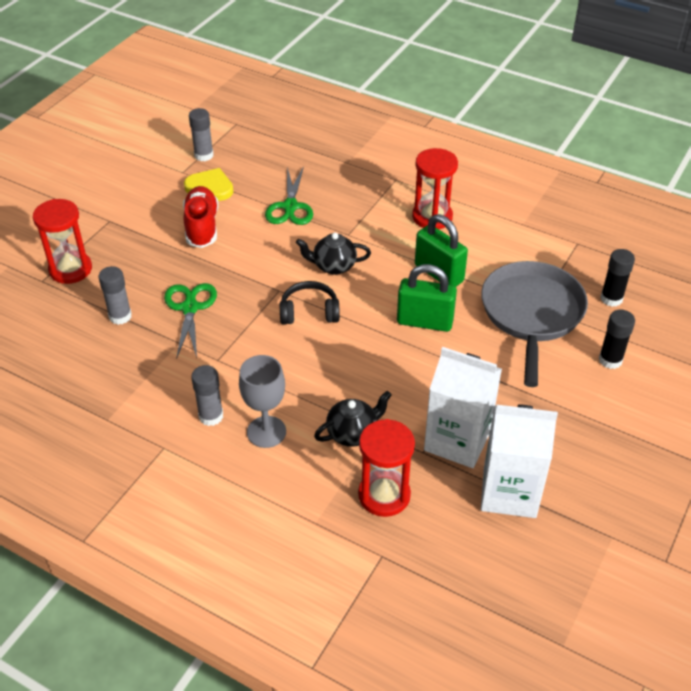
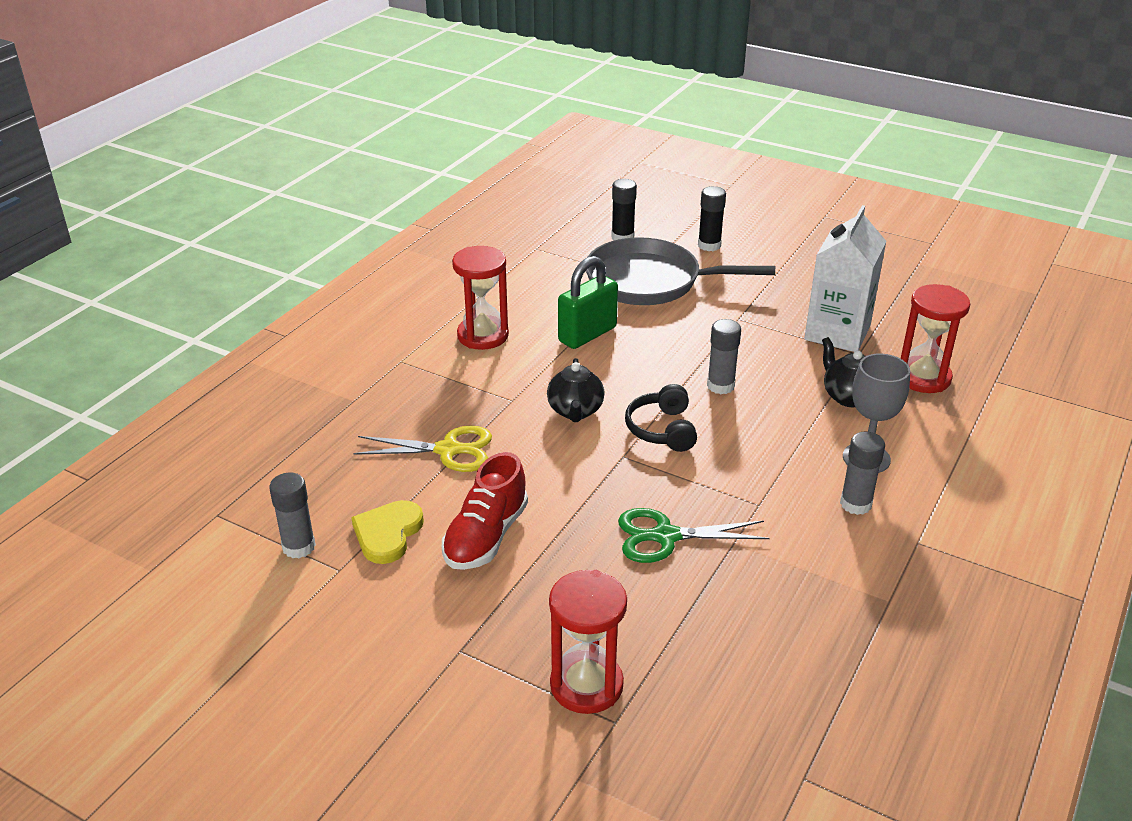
camera: 90 degrees left, 10 degrees down
(120, 316) = (690, 609): grey glue stick -> grey glue stick (720, 386)
(202, 227) = (486, 536): red shoe -> red shoe turned 60 degrees counterclockwise
(290, 207) = (448, 450): green scissors -> yellow scissors
(424, 322) = (669, 346): green padlock -> none
(509, 492) = (890, 308): white carton -> none

